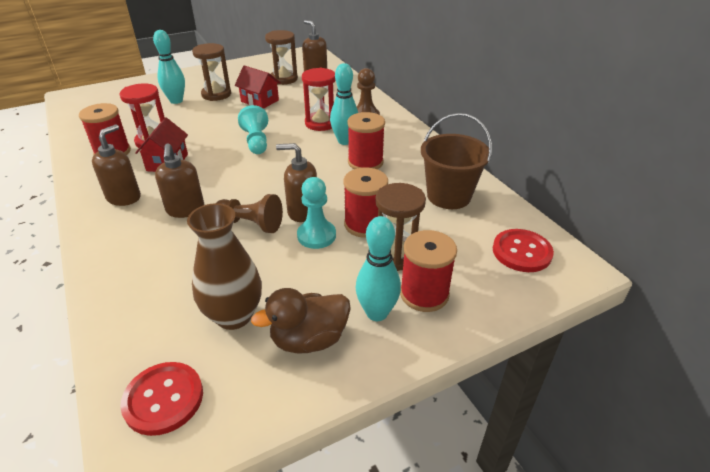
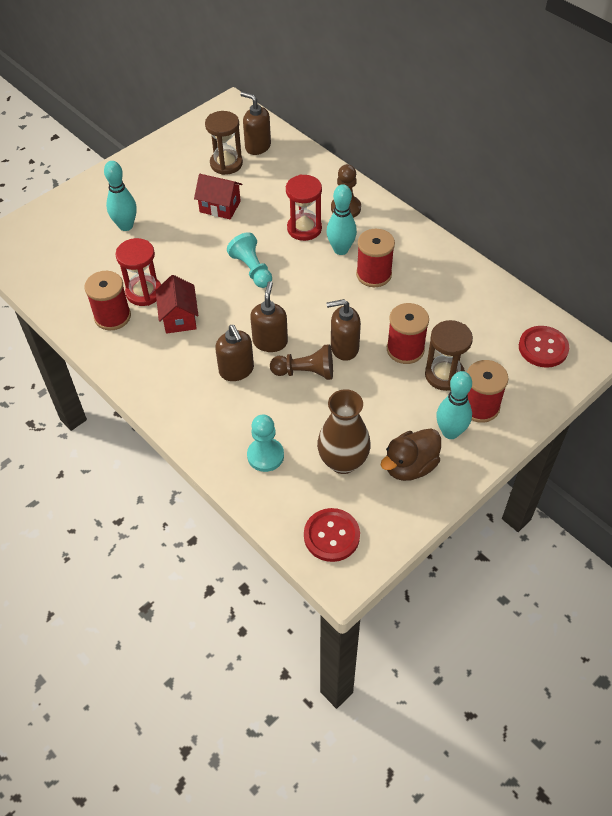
camera: 15 degrees left, 15 degrees up
(124, 197) = (168, 370): brown soap dispenser -> brown soap dispenser (270, 342)
(216, 94) = (164, 206): brown hourglass -> none
(316, 235) = (369, 371): turquoise pawn -> turquoise pawn (265, 455)
(449, 196) = (465, 300): brown bucket -> none

